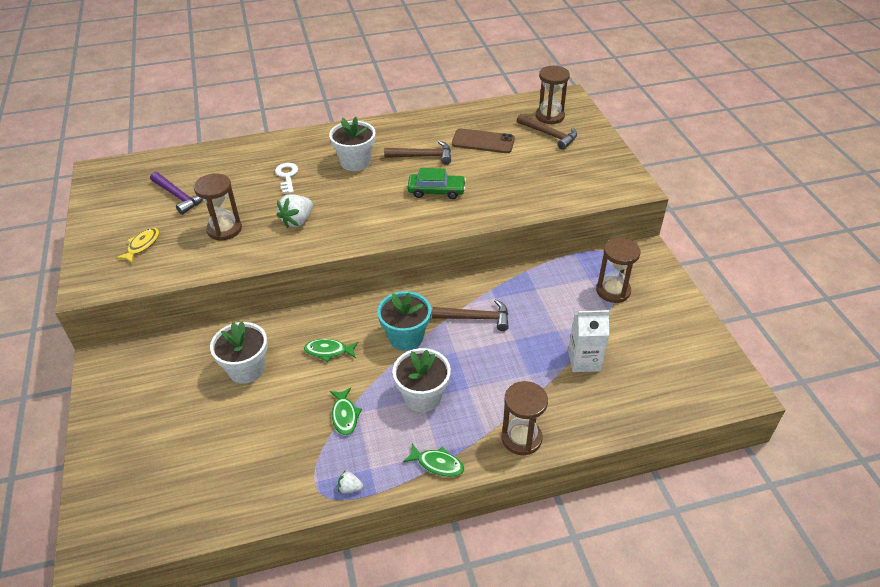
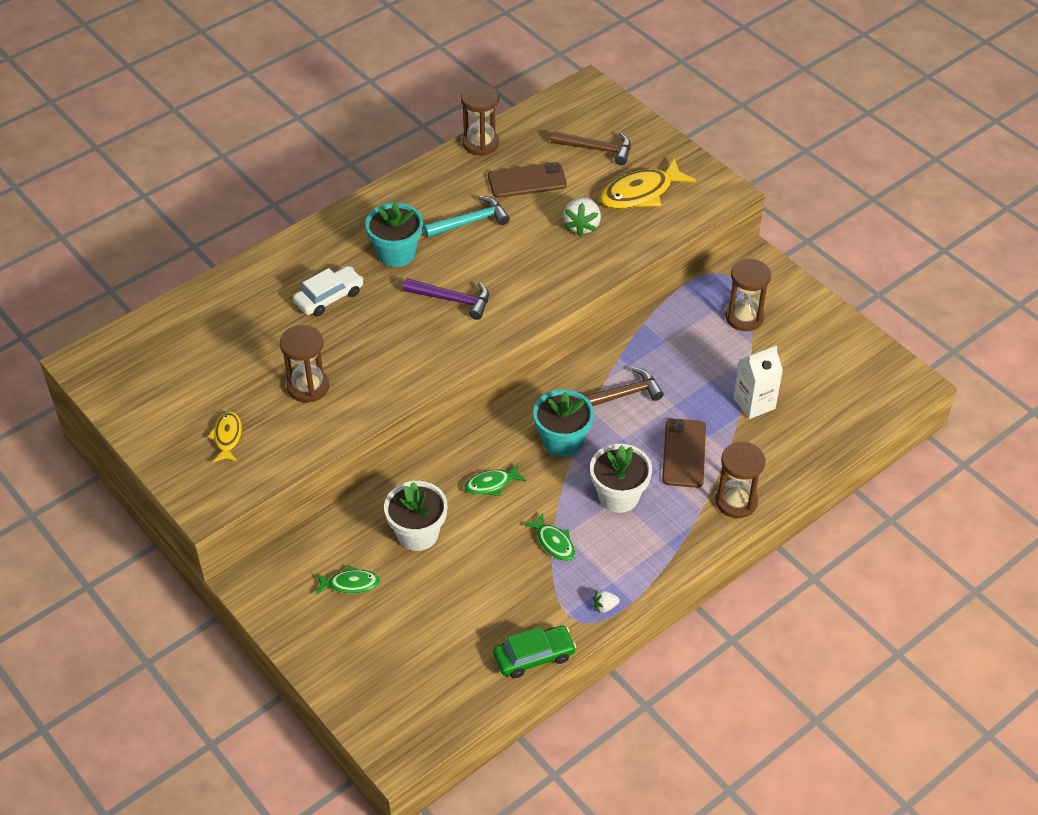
camera: 25 degrees left, 5 degrees up
(179, 197) = (219, 364): purple hammer -> purple hammer (453, 300)
(287, 176) = (329, 297): white key -> white car
(297, 221) = (384, 349): white strawberry -> white strawberry (582, 225)
(355, 162) = (396, 253): white flower pot -> turquoise flower pot
(423, 156) = (470, 221): brown hammer -> turquoise hammer
(436, 191) = (515, 263): green car -> green car (534, 656)
(437, 464) = (672, 554): green fish -> green fish (350, 584)
(499, 381) = (684, 453): none -> brown phone
(549, 116) = (582, 122): brown hourglass -> brown hourglass (480, 143)
(565, 171) = (641, 193): none -> yellow fish

